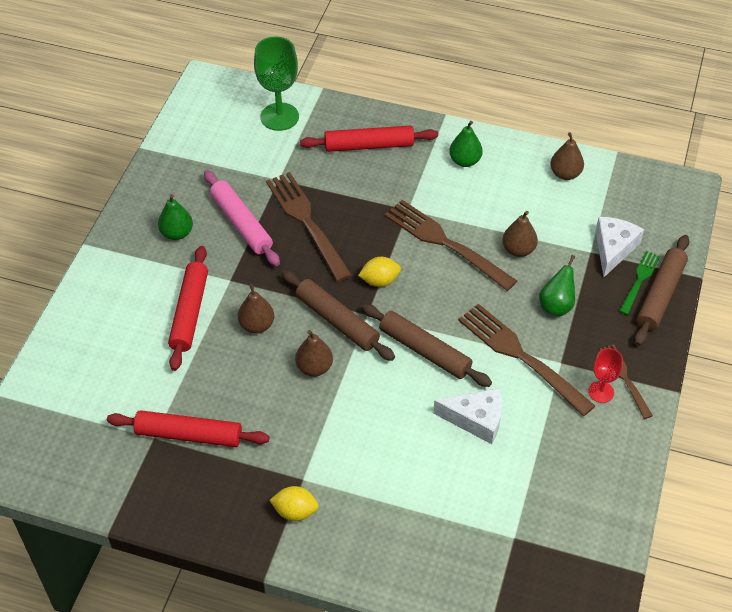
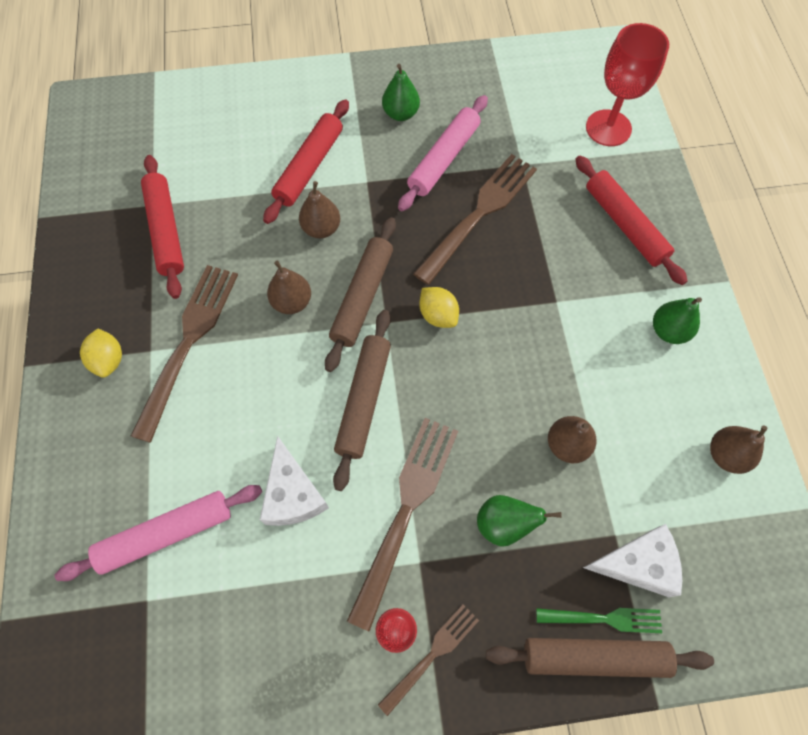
camera: 65 degrees right, 15 degrees up
(189, 313) = (309, 167): red rolling pin -> red rolling pin turned 45 degrees counterclockwise
(279, 117) = (608, 128): green goblet -> red goblet
(445, 243) = (530, 360): brown fork -> brown fork (188, 343)
(468, 510) = (166, 534): none -> pink rolling pin

